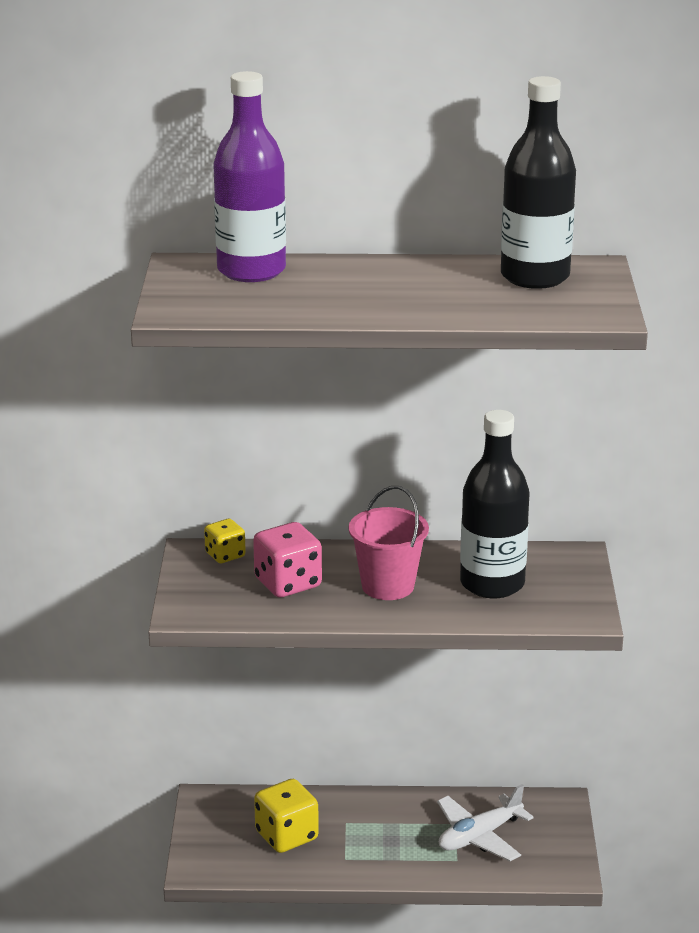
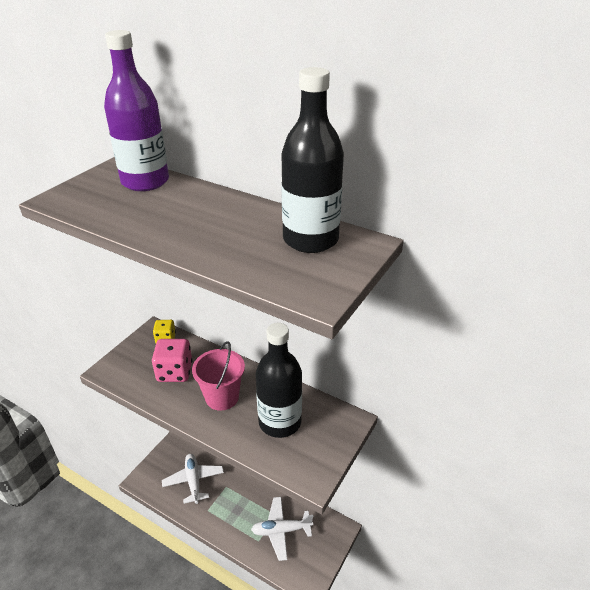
camera: 30 degrees right, 10 degrees up
(286, 836) = (193, 481): yellow dice -> white plane

